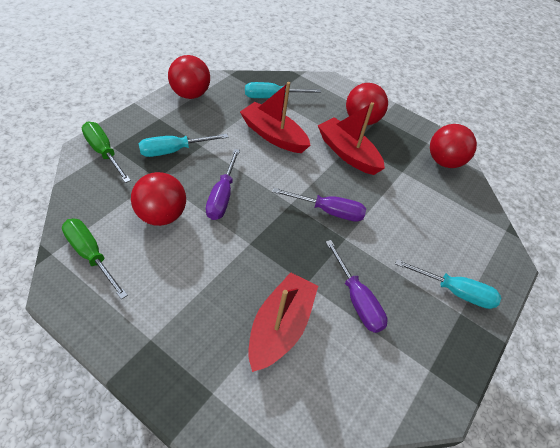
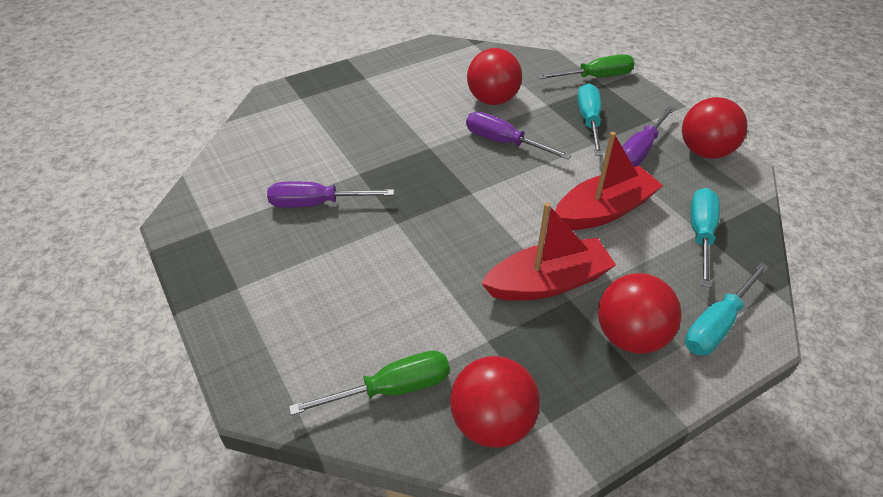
camera: 120 degrees right, 5 degrees down
(90, 255) = (463, 60): green screwdriver -> green screwdriver (392, 389)
(280, 327) = (326, 144): red boat -> none
(328, 211) = (445, 222): purple screwdriver -> purple screwdriver (640, 151)
(455, 291) = (264, 297): turquoise screwdriver -> turquoise screwdriver (717, 324)

